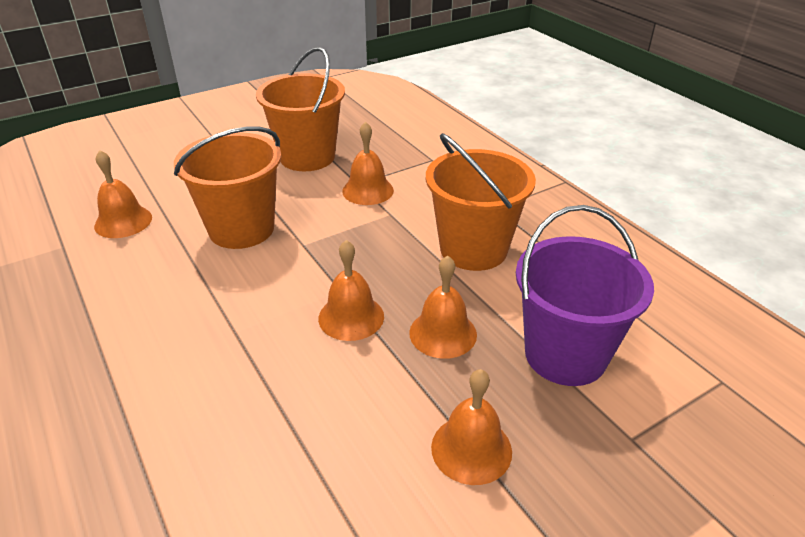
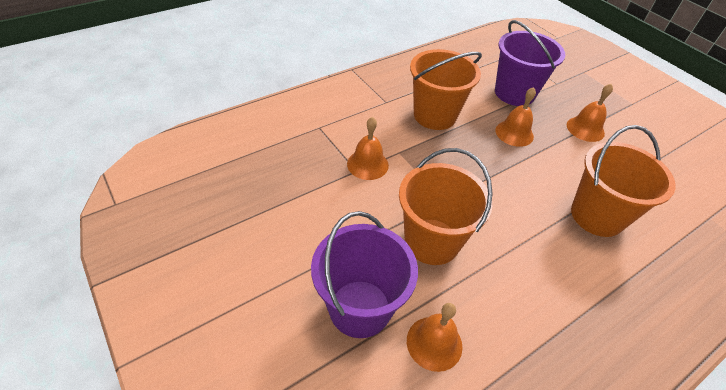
camera: 95 degrees left, 10 degrees up
(179, 183) = (360, 308): none -> purple bucket
(307, 157) = (310, 206): orange bucket -> orange bucket (597, 216)
(351, 317) = (514, 171): orange bell -> none

